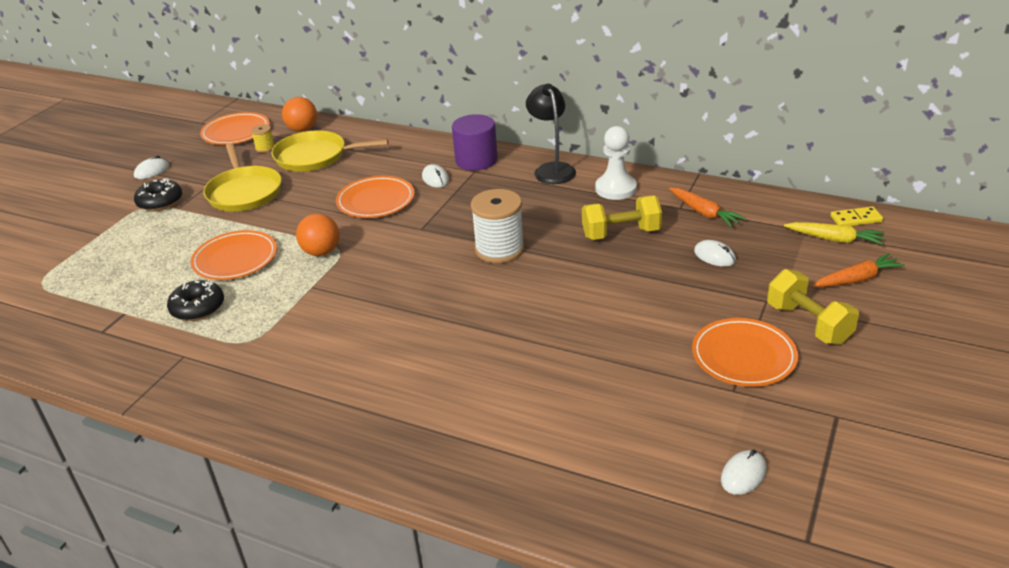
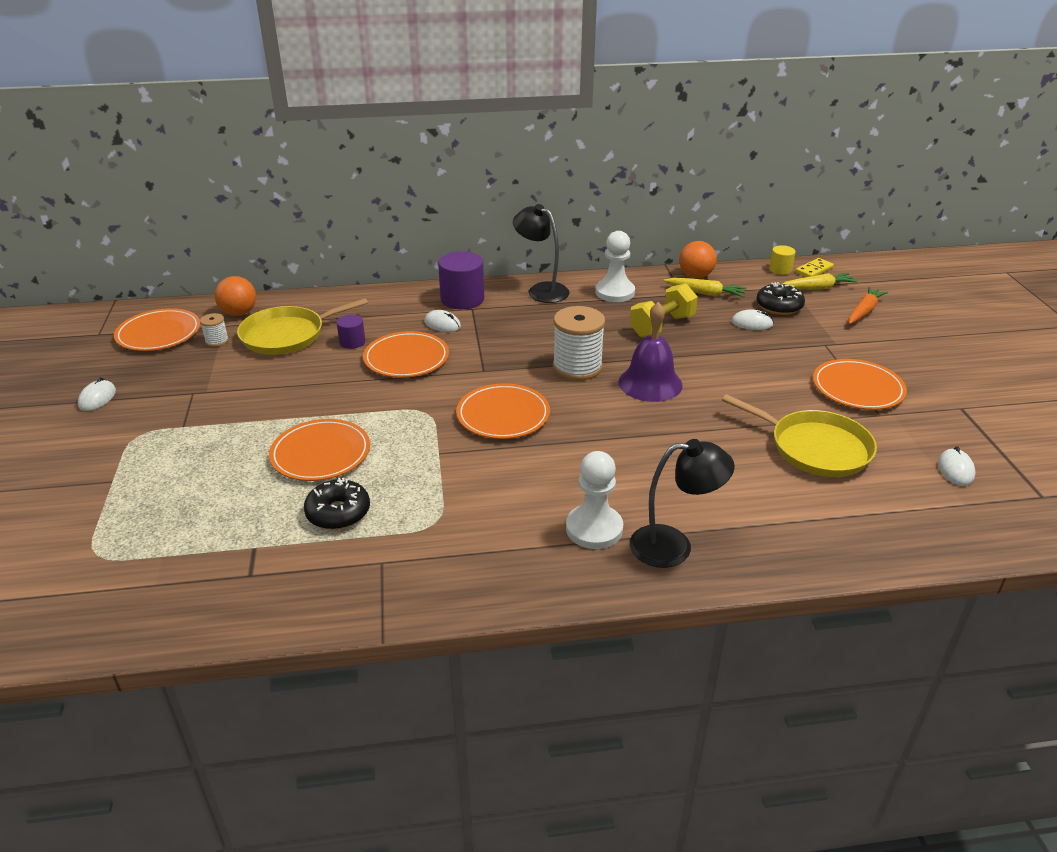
camera: 35 degrees left, 0 degrees up
(160, 202) = (151, 426): black donut -> black donut (779, 306)
(244, 192) = (247, 388): yellow pan -> yellow pan (815, 448)
(265, 148) = (217, 341): yellow spool -> white spool
(321, 252) = (408, 419): orange ball -> orange ball (695, 276)
(350, 392) = (594, 529): none -> white pawn
(352, 175) = (352, 342): none -> purple cylinder
(392, 272) = (503, 415): none -> orange plate
(393, 432) = (674, 546): none -> black lamp
(545, 284) = (650, 383): none -> purple bell
(704, 213) = (705, 293): orange carrot -> yellow carrot
(808, 324) = (870, 352): yellow dumbbell -> none
(817, 209) = (780, 270): none -> yellow cylinder

